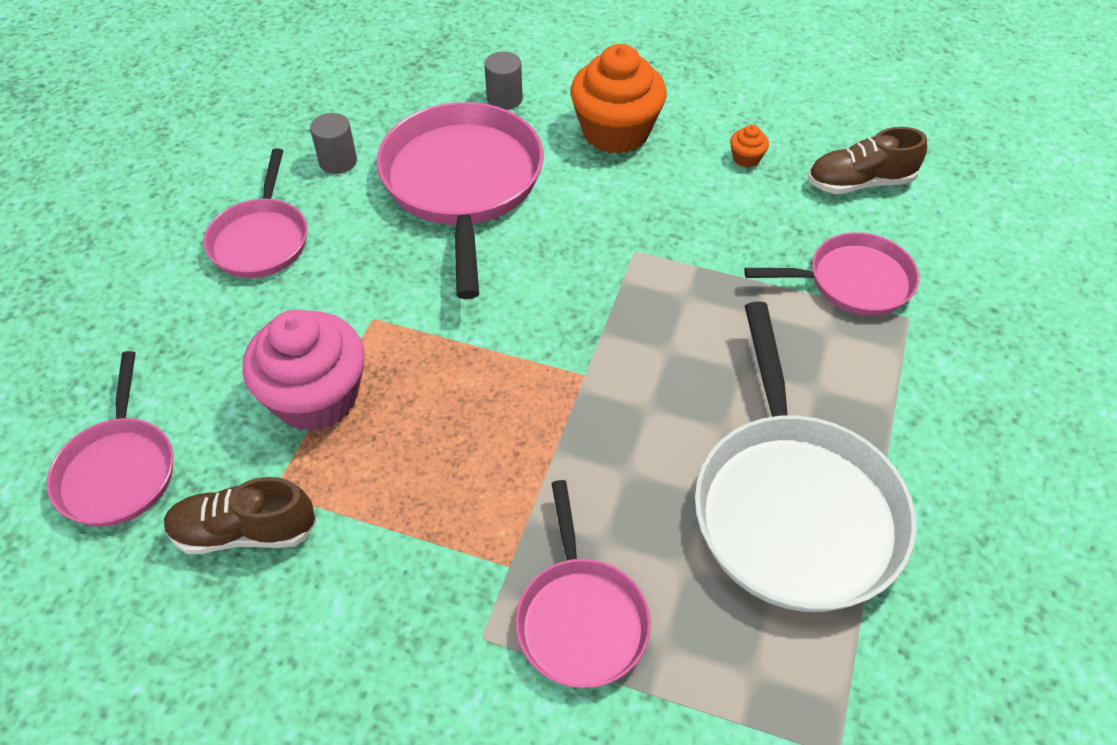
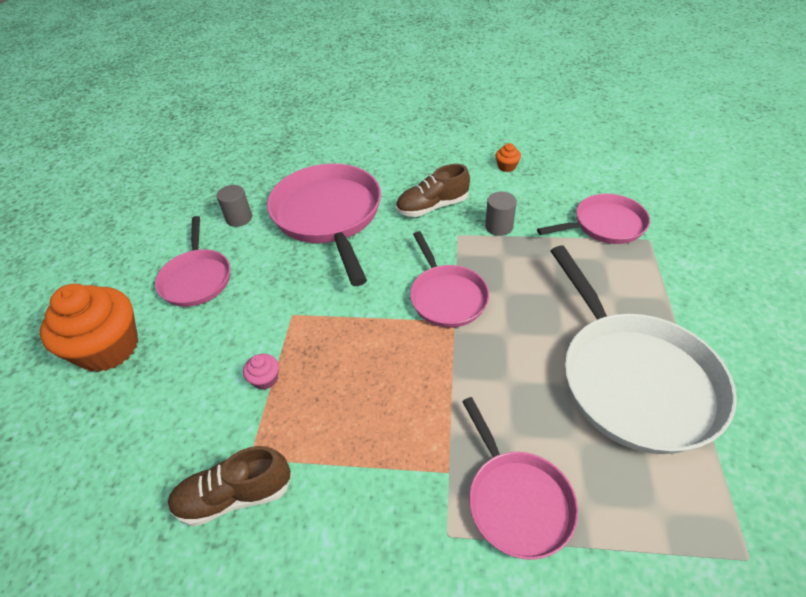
camera: 10 degrees left, 5 degrees down
(118, 470) = (121, 470): pink pan -> pink pan (446, 296)
(316, 397) = (265, 379): pink cupcake -> pink cupcake, size x0.40
(504, 99) = (340, 161): grey cylinder -> grey cylinder (499, 227)
(616, 132) = (419, 167): orange cupcake -> orange cupcake (108, 348)
(859, 183) = (582, 167): brown shoe -> brown shoe (432, 207)

